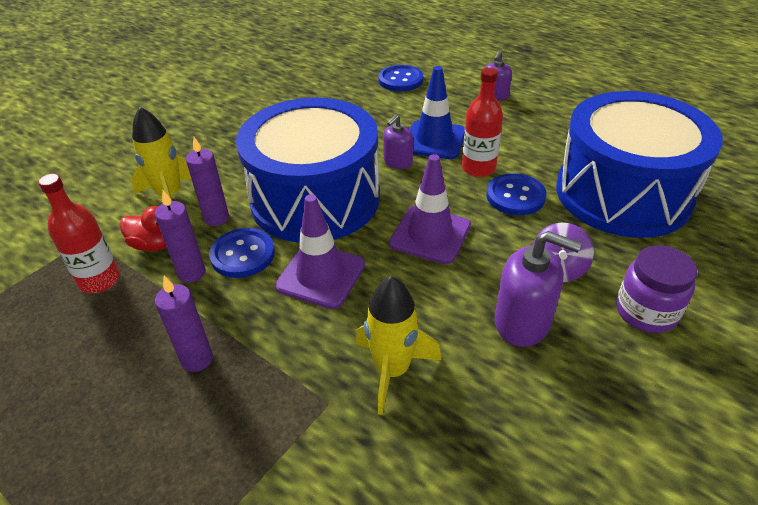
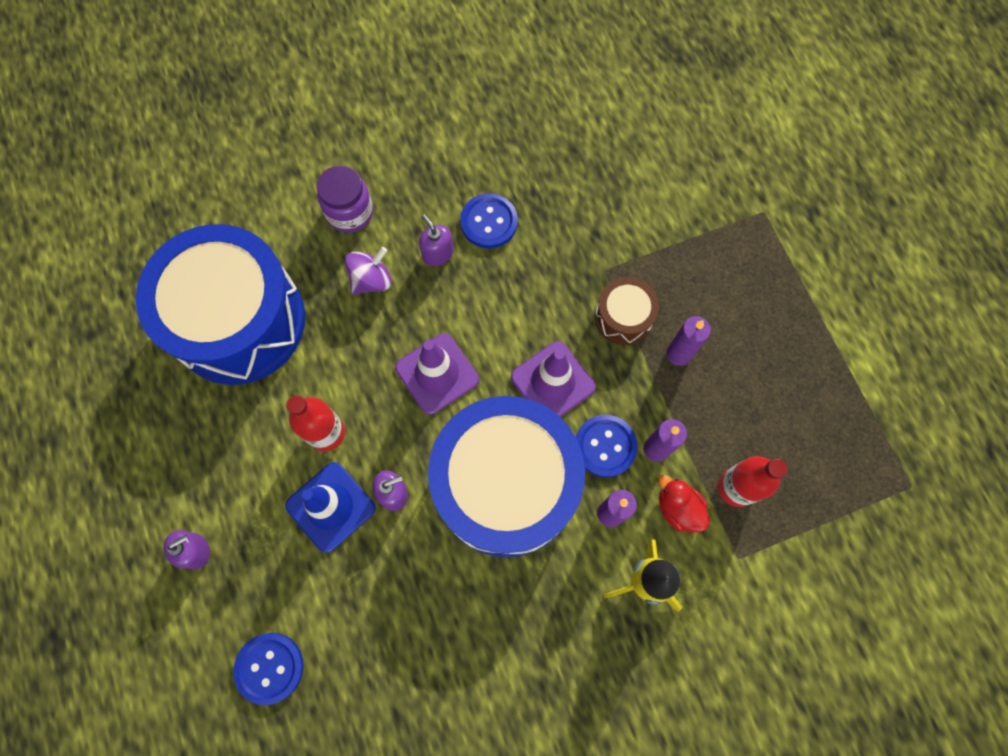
camera: 150 degrees left, 30 degrees up
(278, 364) = (623, 317): none -> brown drum
(392, 370) = (550, 269): yellow rocket -> none
(515, 196) = (328, 374): blue button -> blue button (489, 222)
(522, 322) = (437, 253): purple soap dispenser -> purple soap dispenser, size x0.60

